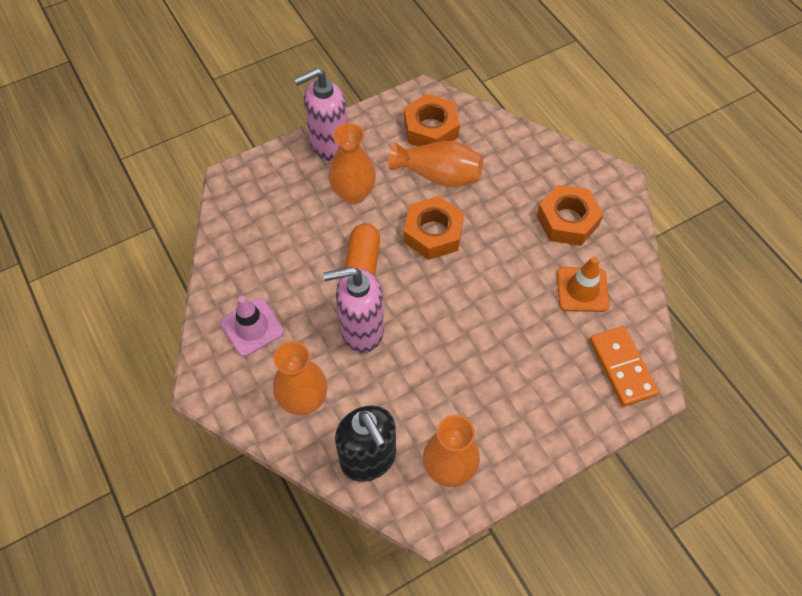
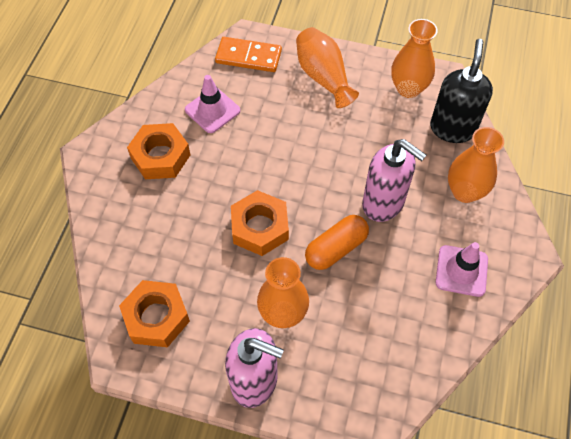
camera: 135 degrees left, 0 degrees up
(438, 175) = (201, 270): orange vase -> orange vase (323, 77)
(582, 289) = (212, 110): orange traffic cone -> pink traffic cone
(622, 367) = (248, 57): orange domino -> orange domino turned 75 degrees clockwise

